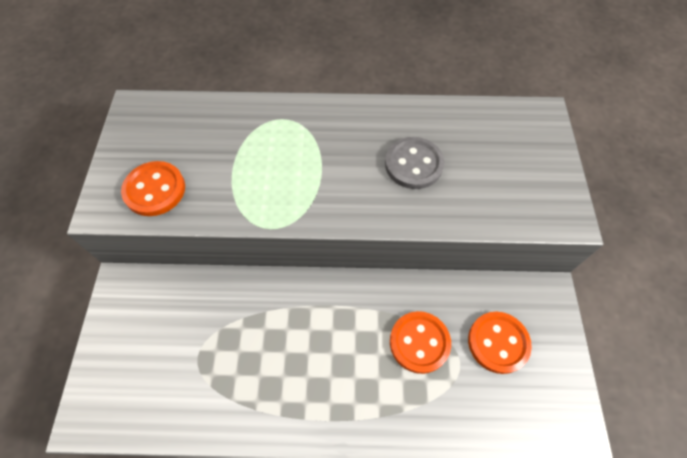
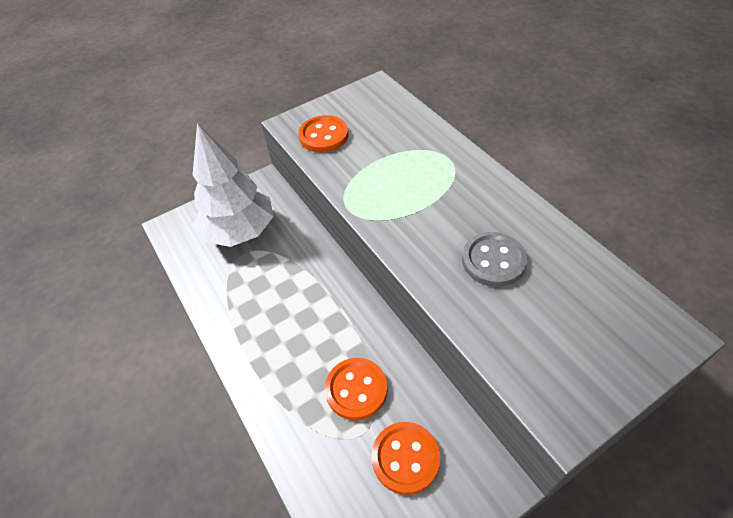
camera: 60 degrees right, 10 degrees down
(165, 344) = (240, 231): none -> white tree

